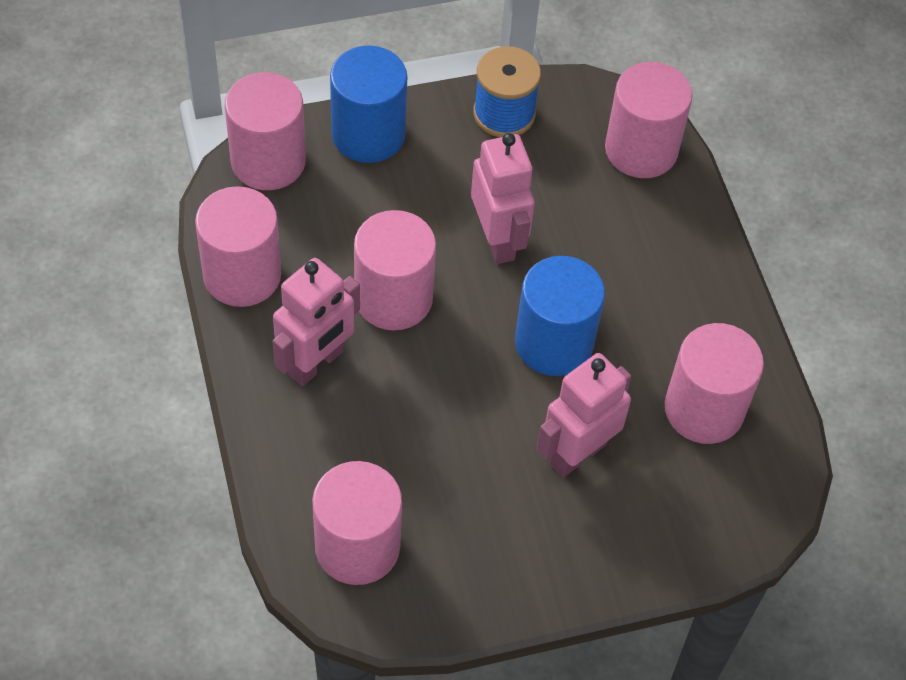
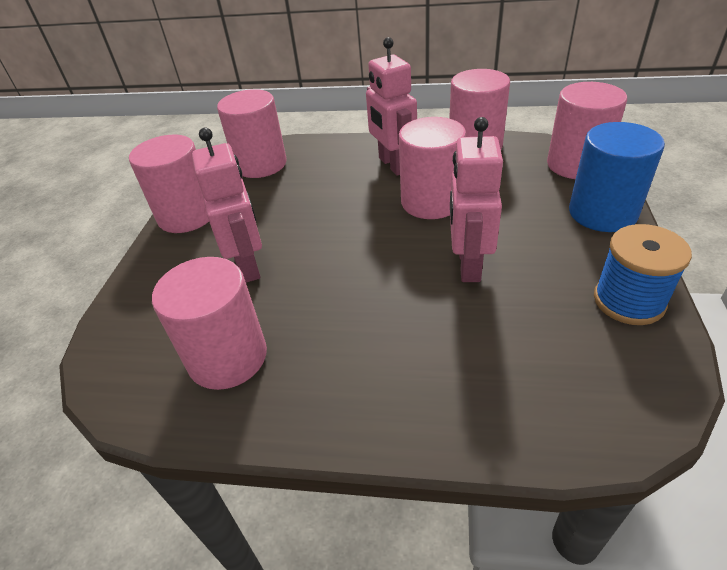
camera: 120 degrees right, 15 degrees down
(498, 240) = (468, 265): pink robot -> pink robot turned 90 degrees clockwise
(554, 343) = (350, 275): blue cylinder -> none
(641, 150) = (568, 408): pink cylinder -> pink cylinder (187, 216)

